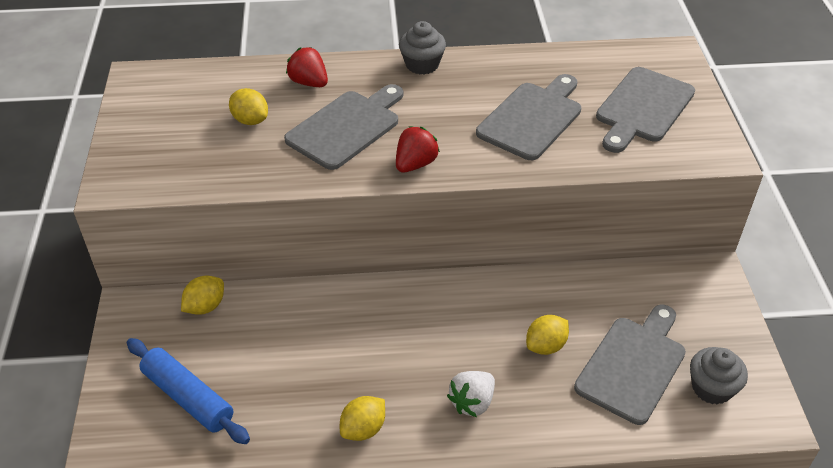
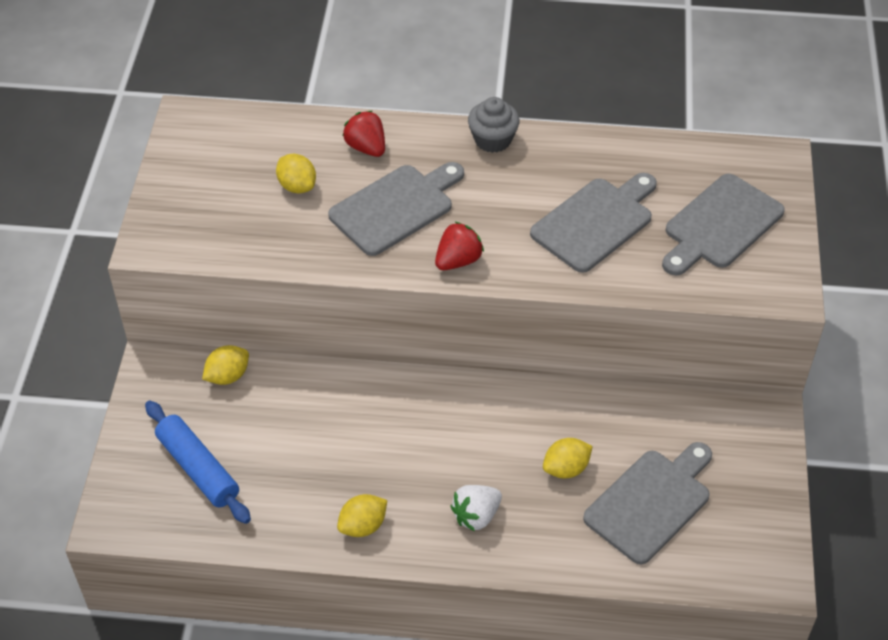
camera: 10 degrees right, 5 degrees up
(711, 388) = (725, 538): grey cupcake -> none

